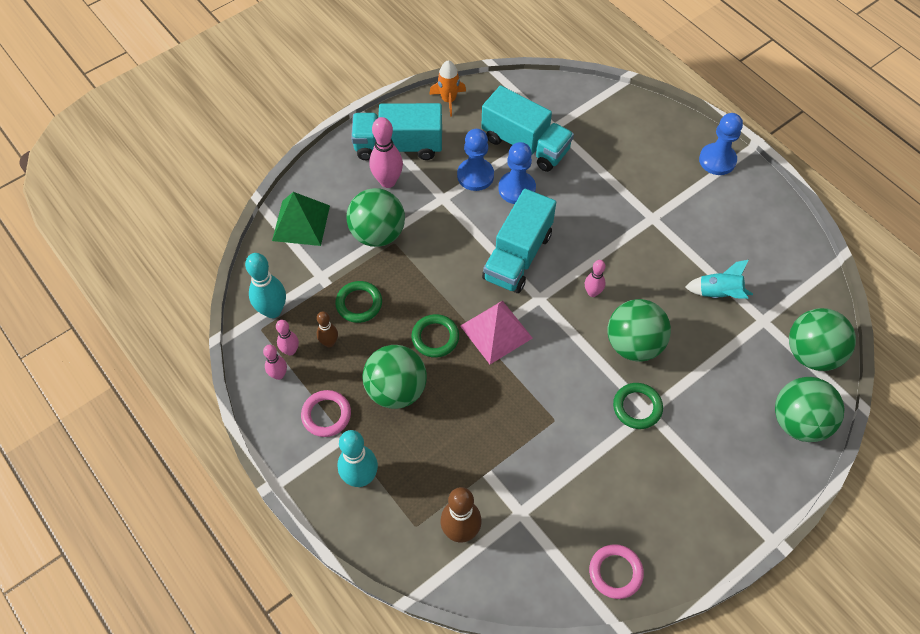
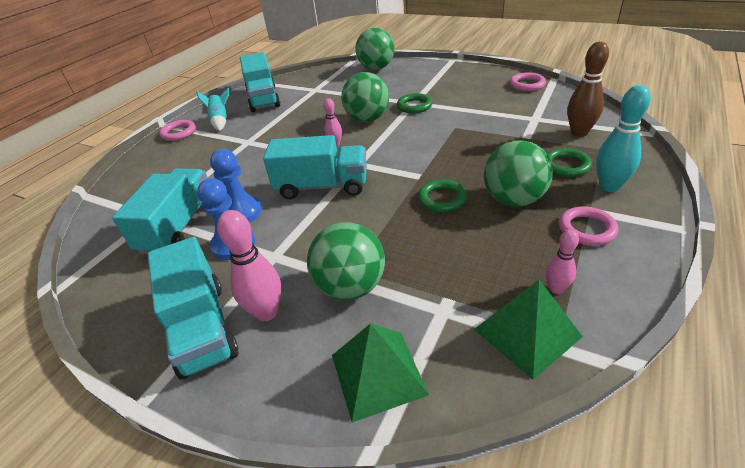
camera: 110 degrees left, 20 degrees down
(273, 310) = (527, 333): turquoise bowling pin -> green pyramid
(279, 375) = (592, 284): pink bowling pin -> none
(329, 342) = (515, 262): brown bowling pin -> none
(359, 303) = (450, 261): green ring -> green ring (566, 166)
(448, 100) = (111, 311): orange rocket -> none
(496, 332) = (407, 172): pink pyramid -> none
(717, 160) = (179, 133): blue pawn -> pink ring
(718, 293) = (303, 105): turquoise rocket -> turquoise rocket (220, 121)
(767, 257) = (263, 99): none -> turquoise truck
(811, 353) = (328, 74): green ball -> none

